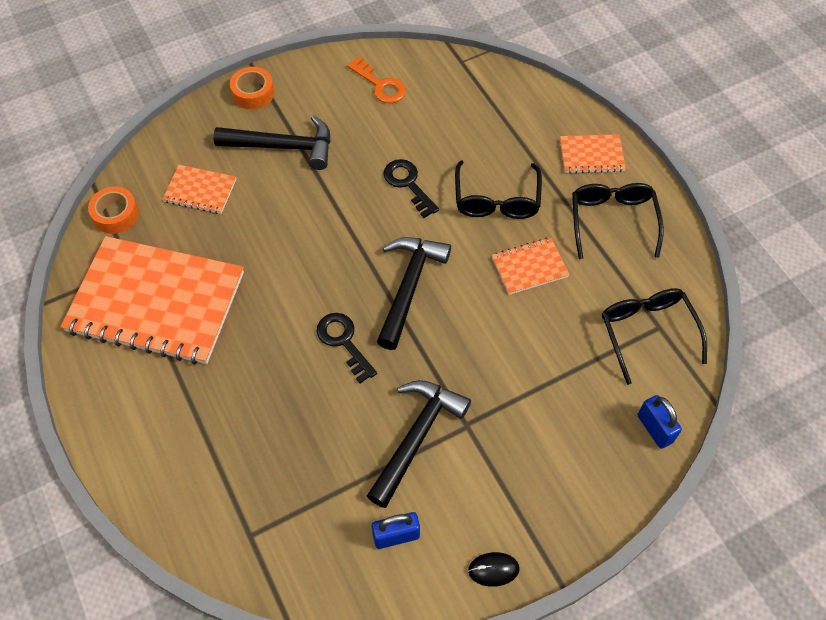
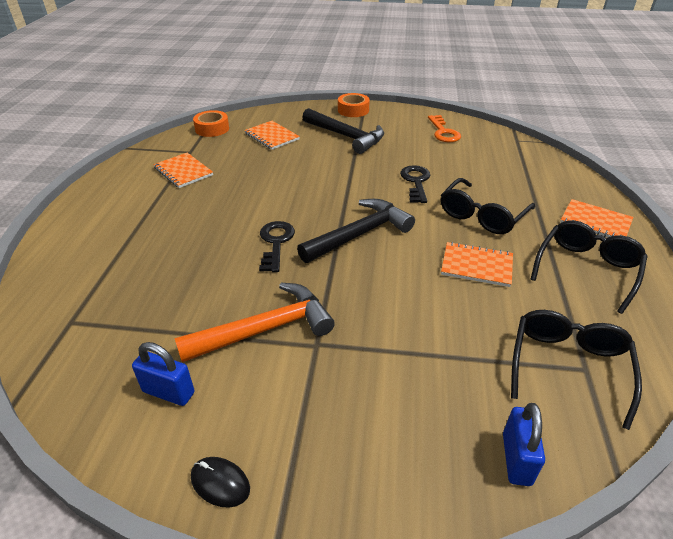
camera: 35 degrees right, 20 degrees down
(156, 302) = (183, 171): orange notebook -> orange notebook, size x0.44
(416, 437) = (265, 329): black hammer -> orange hammer

